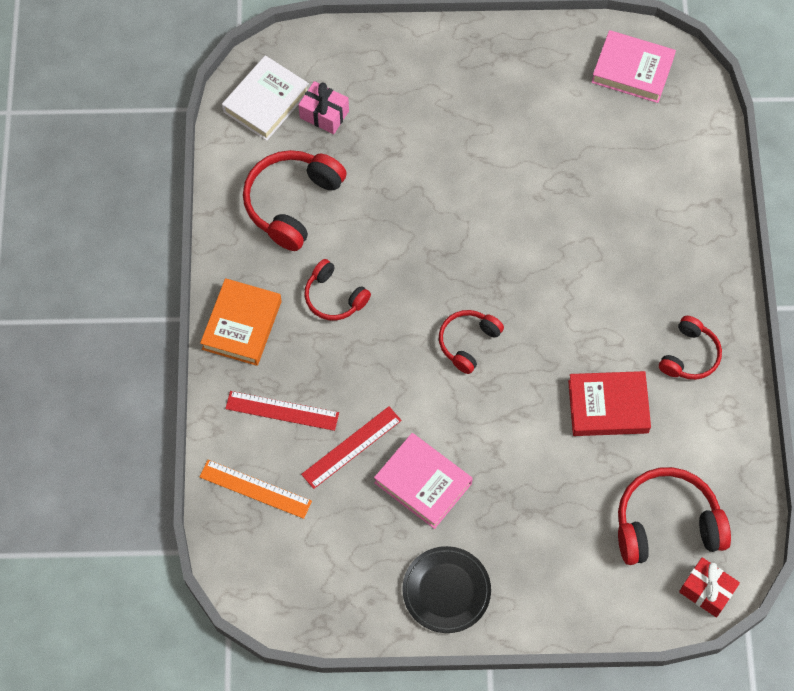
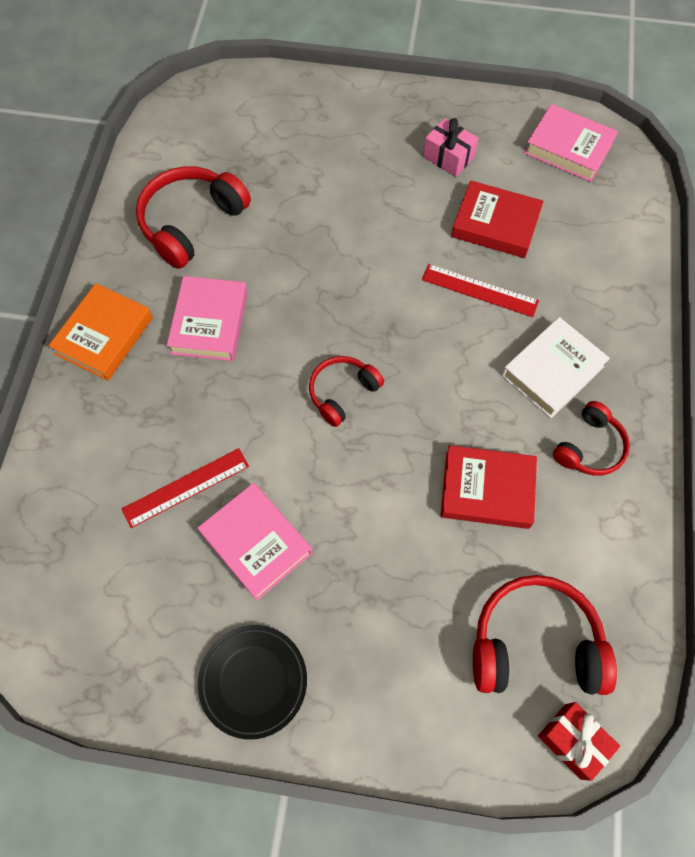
camera: 10 degrees right, 0 degrees up
(255, 489) = (66, 517): orange ruler -> none
(266, 102) = (192, 126): white book -> white book (552, 371)
(282, 410) = (121, 434): red ruler -> red ruler (479, 290)
(324, 114) = (246, 145): pink gift -> pink gift (448, 157)
(334, 297) = (209, 322): red headphones -> pink book
(576, 160) = (495, 224): none -> red book

